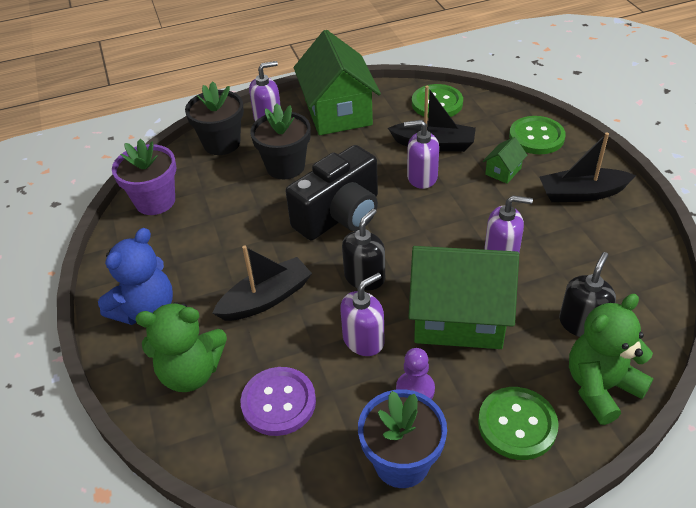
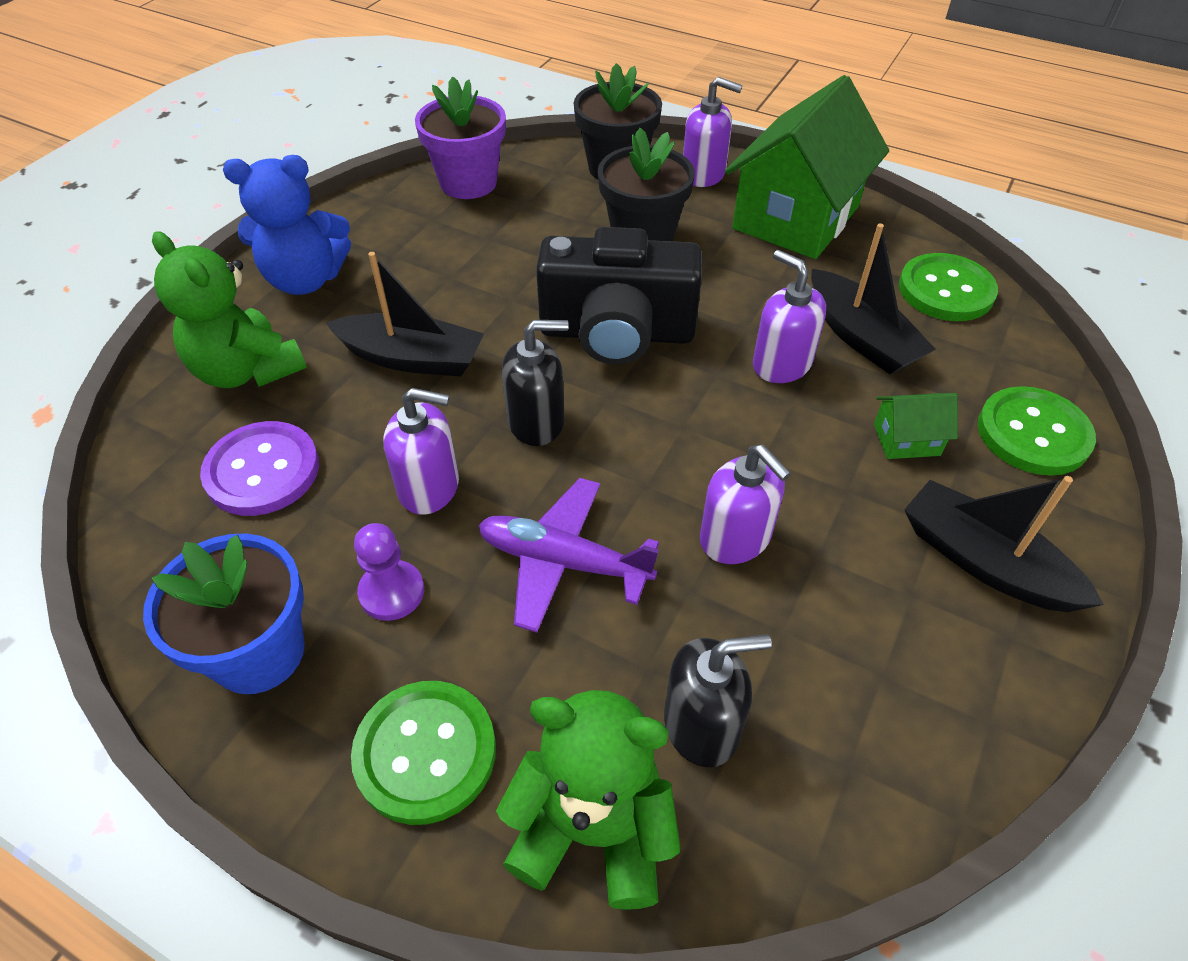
camera: 45 degrees right, 5 degrees up
(458, 317) = (563, 562): green house -> purple plane

